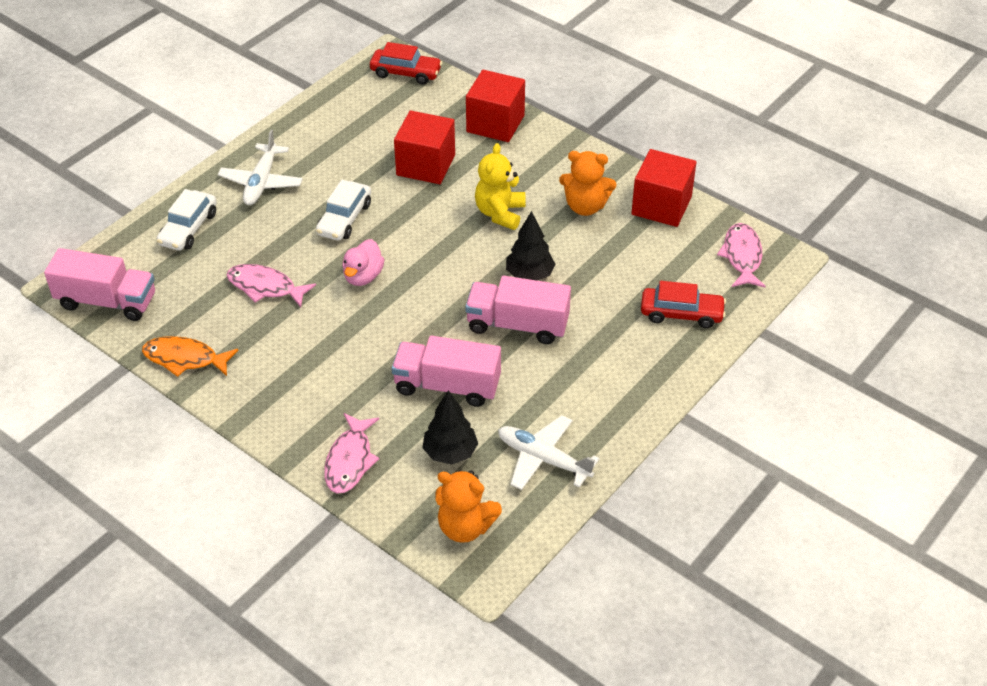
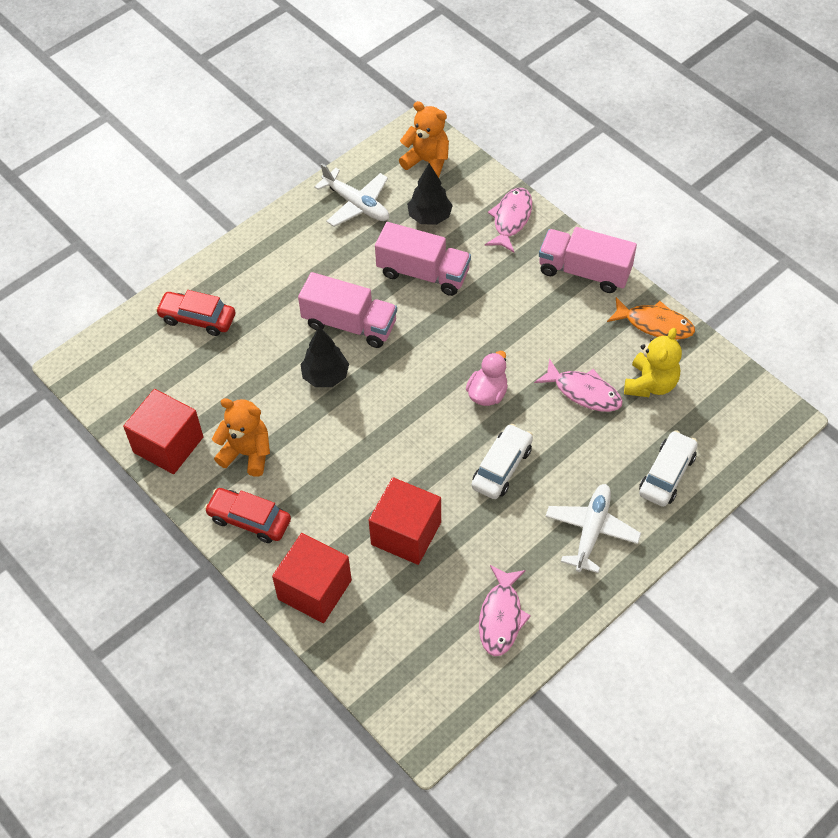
camera: 170 degrees left, 10 degrees up
(107, 301) = (737, 393): pink truck -> pink truck (584, 271)
(406, 73) = (409, 697): red car -> red car (249, 520)
(500, 213) = (338, 455): yellow teddy bear -> yellow teddy bear (650, 384)
(742, 256) = (114, 373): pink fish -> pink fish (501, 617)

